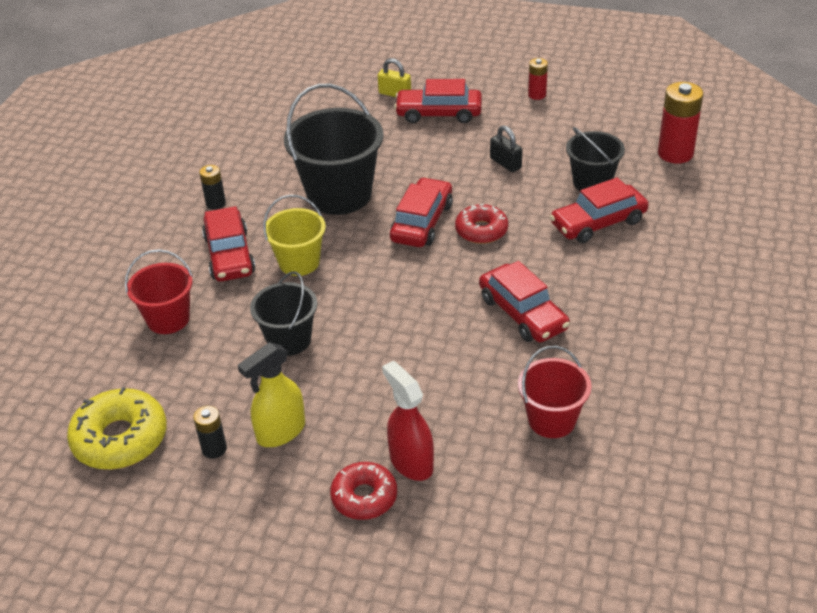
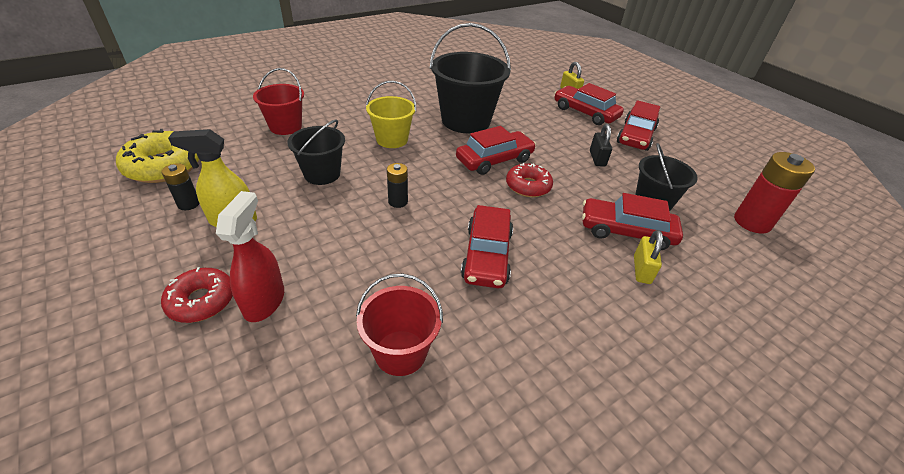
camera: 35 degrees right, 0 degrees up
(216, 203) = (395, 91): black battery -> black battery (398, 201)
(229, 255) = (363, 116): red car -> red car (635, 136)
(537, 95) = (669, 134): red battery -> none
(638, 248) = (641, 270): none -> yellow padlock

